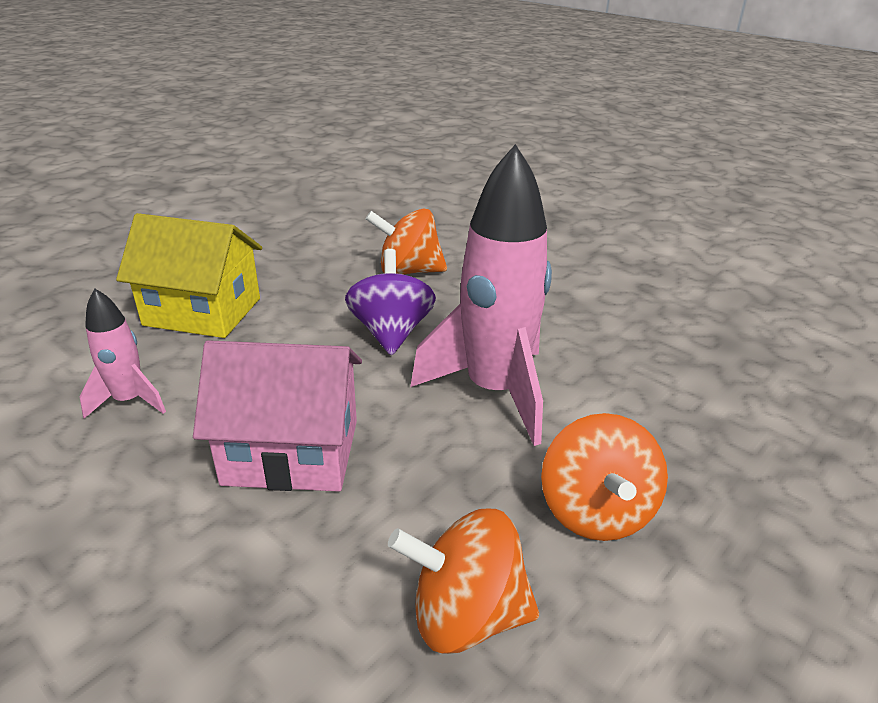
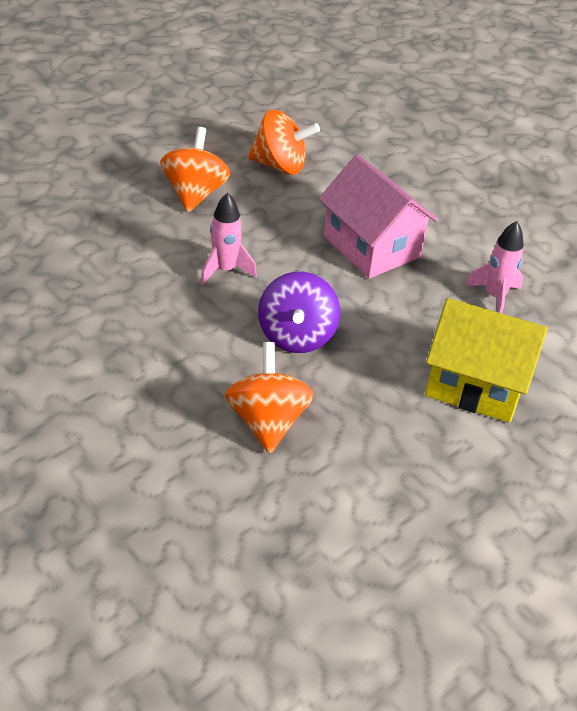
camera: 175 degrees left, 10 degrees up
(291, 452) = (371, 247): pink house -> pink house turned 45 degrees clockwise
(408, 271) = (267, 421): orange spinning top -> orange spinning top turned 105 degrees counterclockwise
(494, 391) = (225, 270): pink rocket -> pink rocket, size x0.50

